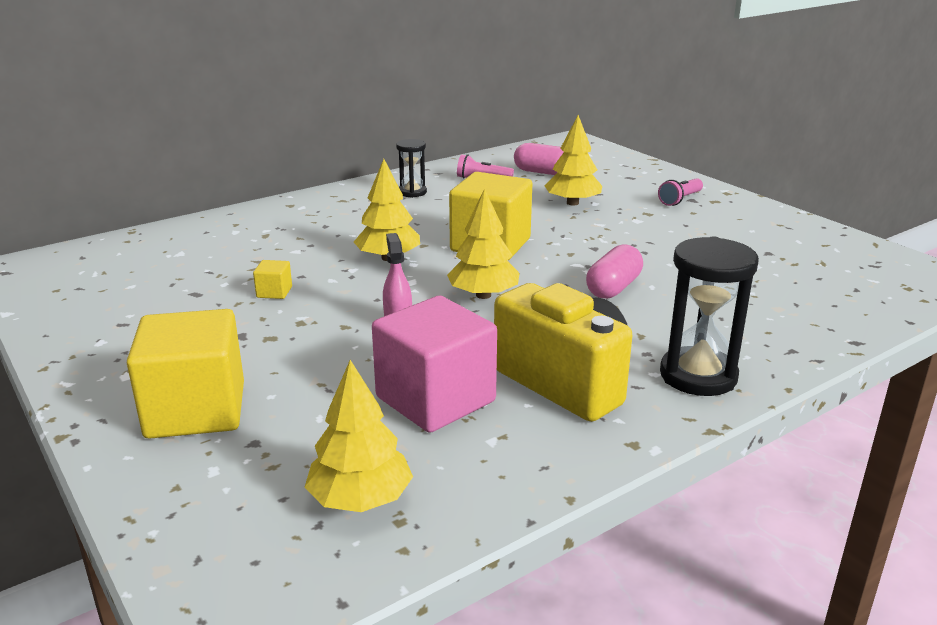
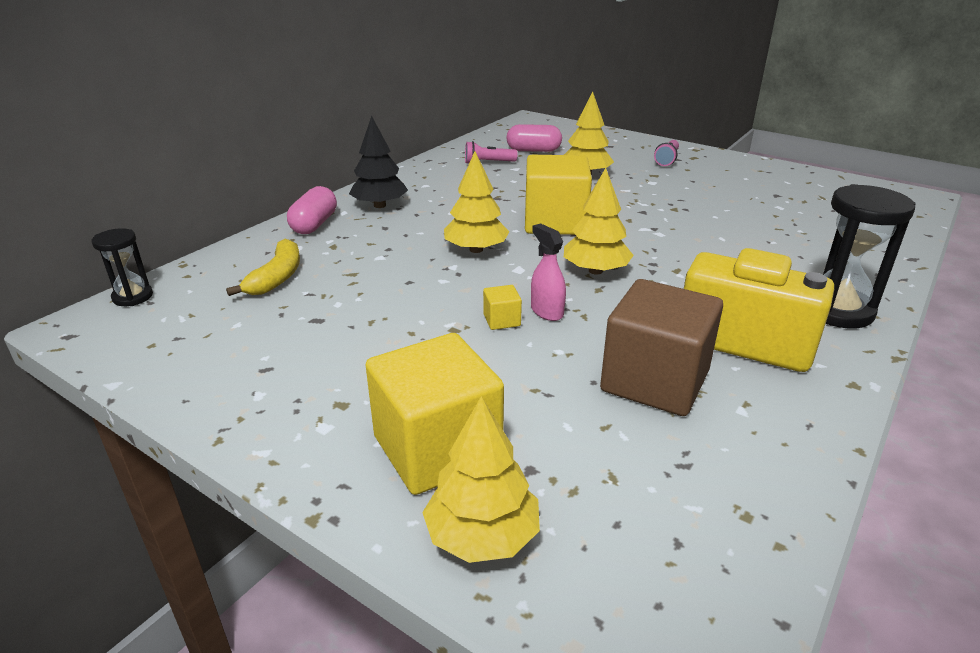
camera: 20 degrees left, 5 degrees up
(195, 254) = (277, 277): none -> yellow banana
(274, 292) = (398, 303): yellow cube -> yellow cube (502, 320)
(339, 205) = (379, 205): none -> black tree
(360, 499) = (690, 503): yellow tree -> yellow tree (482, 536)
(412, 192) = (437, 183): black hourglass -> black hourglass (133, 297)
(435, 399) = (654, 381): pink cube -> brown cube
(613, 288) = (694, 245): pink capsule -> pink capsule (314, 224)

